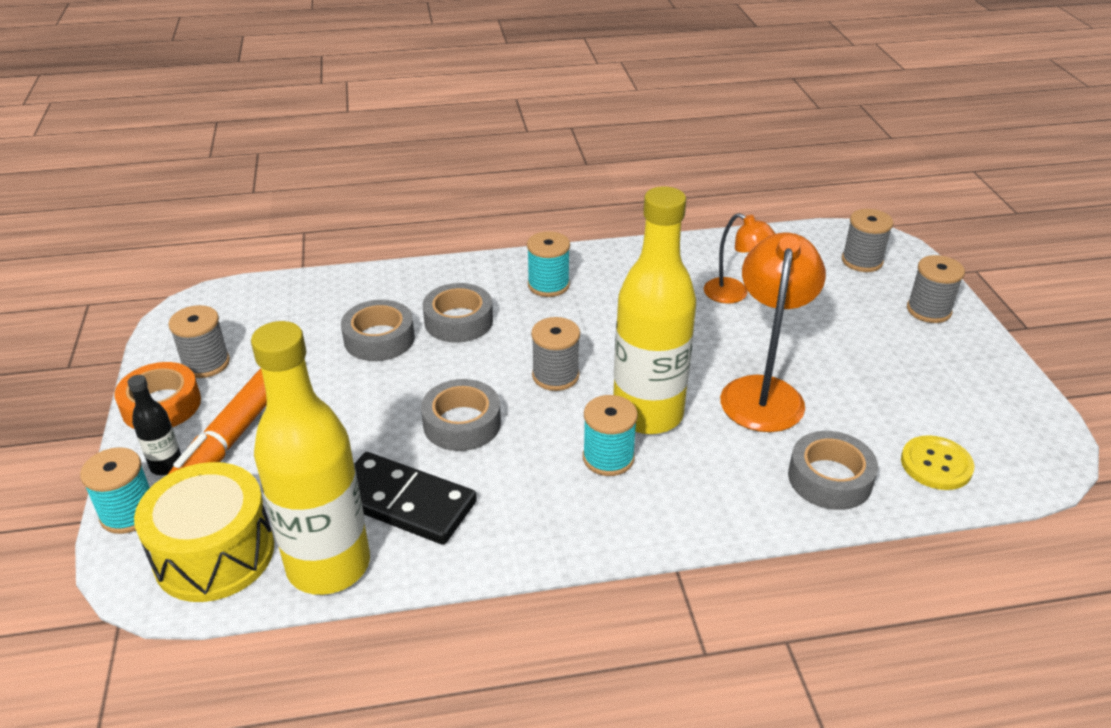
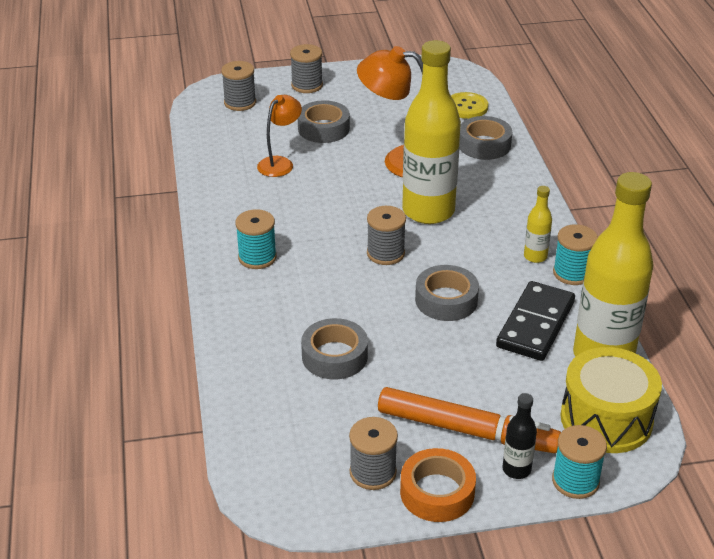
camera: 90 degrees left, 0 degrees up
(458, 321) = (309, 308): grey tape -> grey tape (323, 128)
(548, 514) = (535, 256): none -> yellow bottle
(608, 458) = (476, 230): turquoise spool -> turquoise spool (572, 273)

